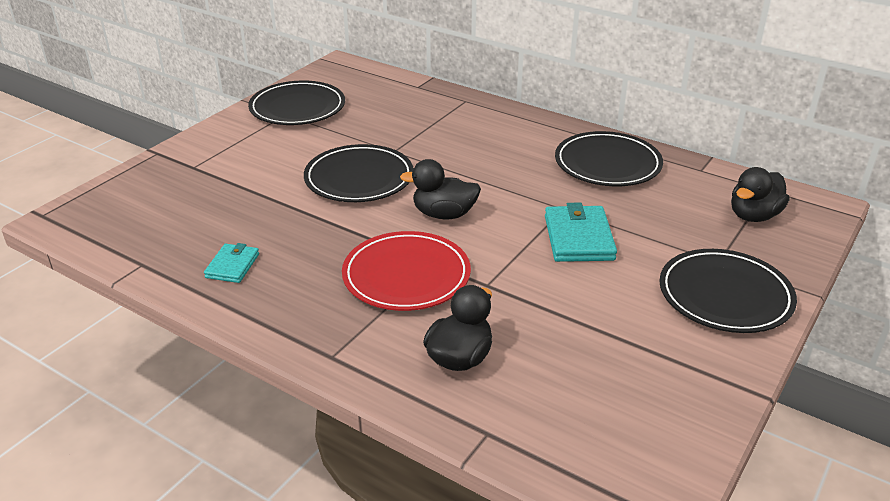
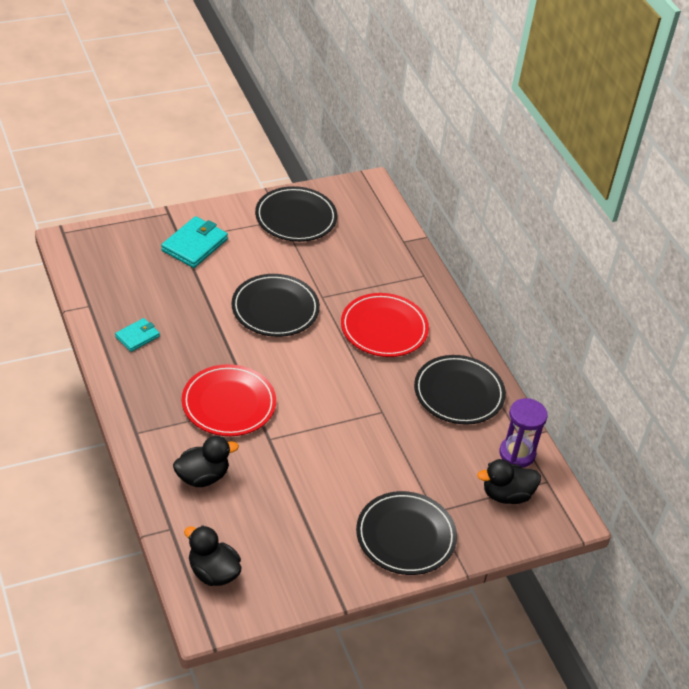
camera: 30 degrees right, 10 degrees up
(444, 214) = (299, 370): black duck -> black duck (213, 572)
(481, 149) = (384, 328): none -> red plate
(578, 238) = (364, 440): turquoise wallet -> turquoise wallet (194, 245)
(716, 182) = (517, 454): none -> purple hourglass

